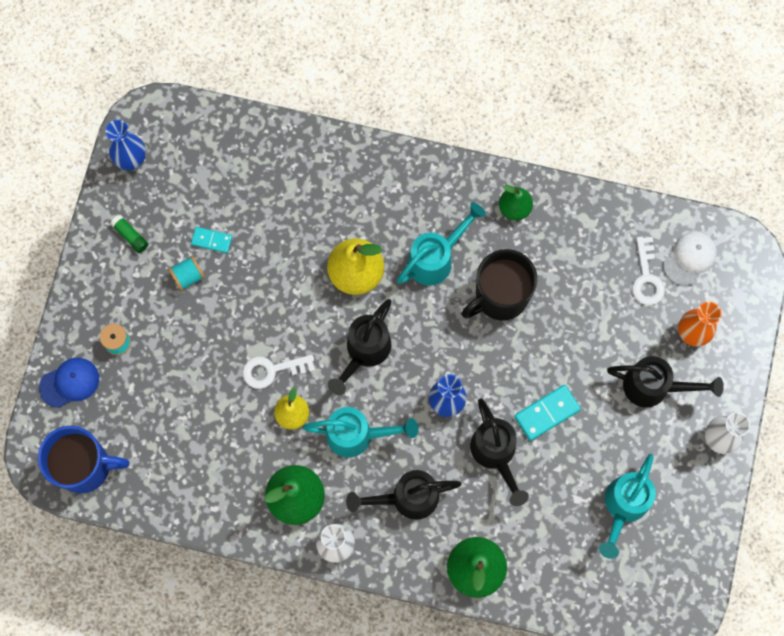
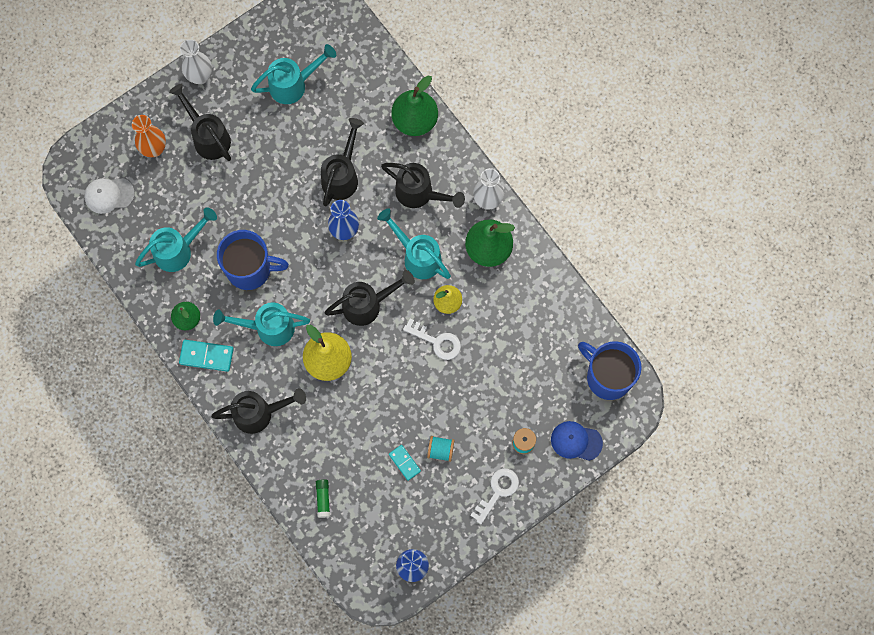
camera: 140 degrees left, 0 degrees up
(130, 236) = (456, 511): green glue stick -> green glue stick (323, 499)
(376, 180) = (260, 413): none -> black watering can
(500, 297) = (250, 269): black mug -> blue mug
(547, 413) = (288, 174): turquoise domino -> turquoise domino (206, 356)
(580, 261) = (179, 250): none -> turquoise watering can
(646, 277) = (147, 205): white key -> white key (497, 491)

